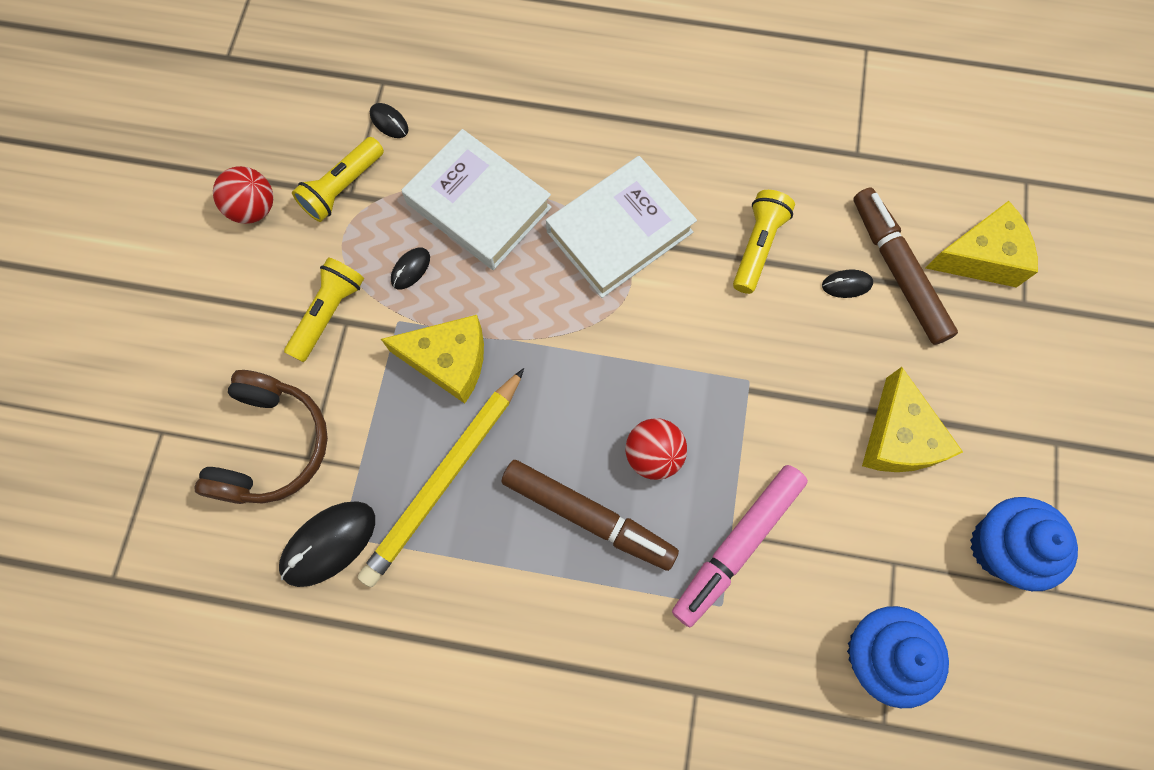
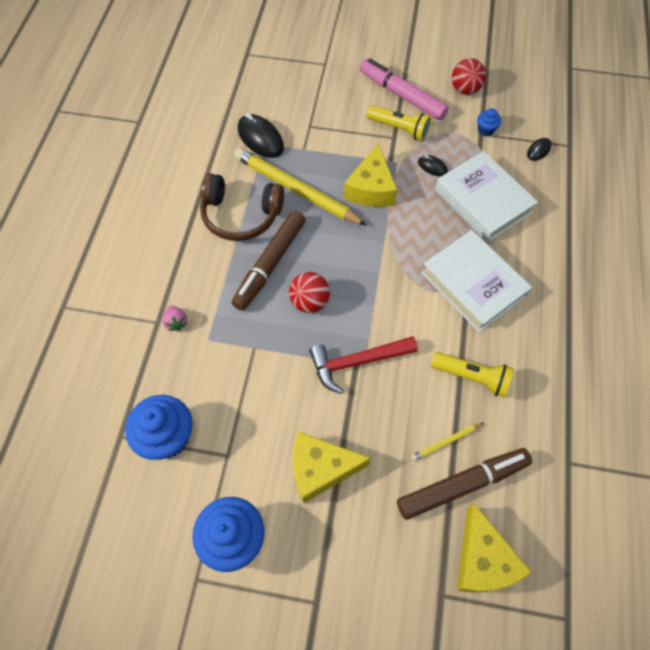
camera: 90 degrees right, 10 degrees down
(273, 446) = (317, 110): brown headphones -> brown headphones (241, 215)
(343, 187) = (486, 130): yellow flashlight -> blue cupcake
(479, 205) = (483, 201): white book -> white book turned 75 degrees counterclockwise
(695, 660) = (176, 322): none -> pink strawberry
(737, 545) = (247, 351): pink marker -> pink marker (402, 95)
(745, 389) = (357, 362): none -> red hammer
(846, 284) = (446, 442): black mouse -> yellow pencil

